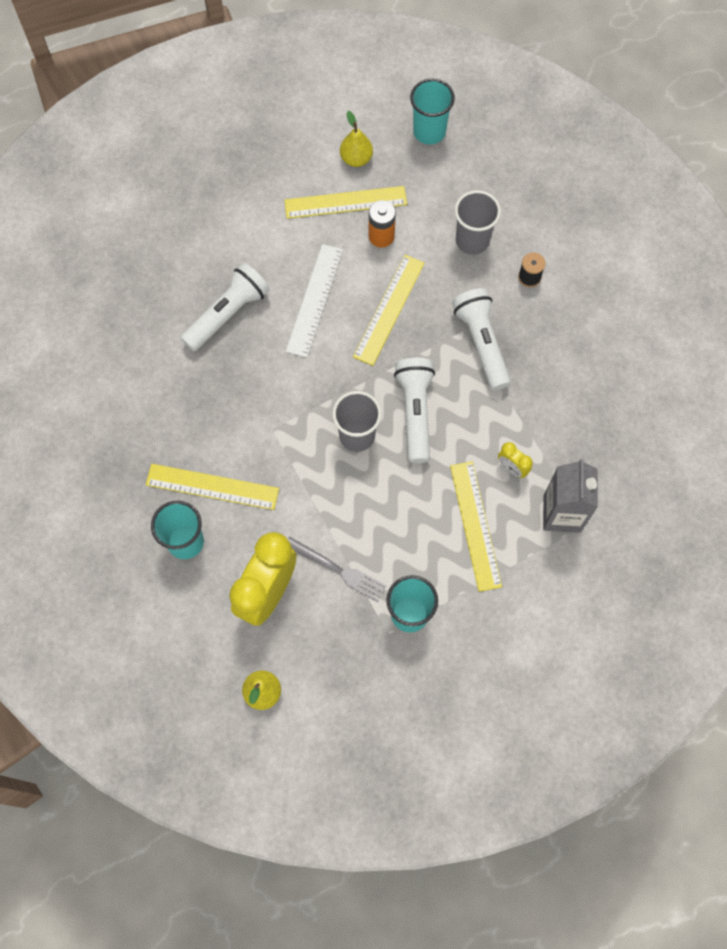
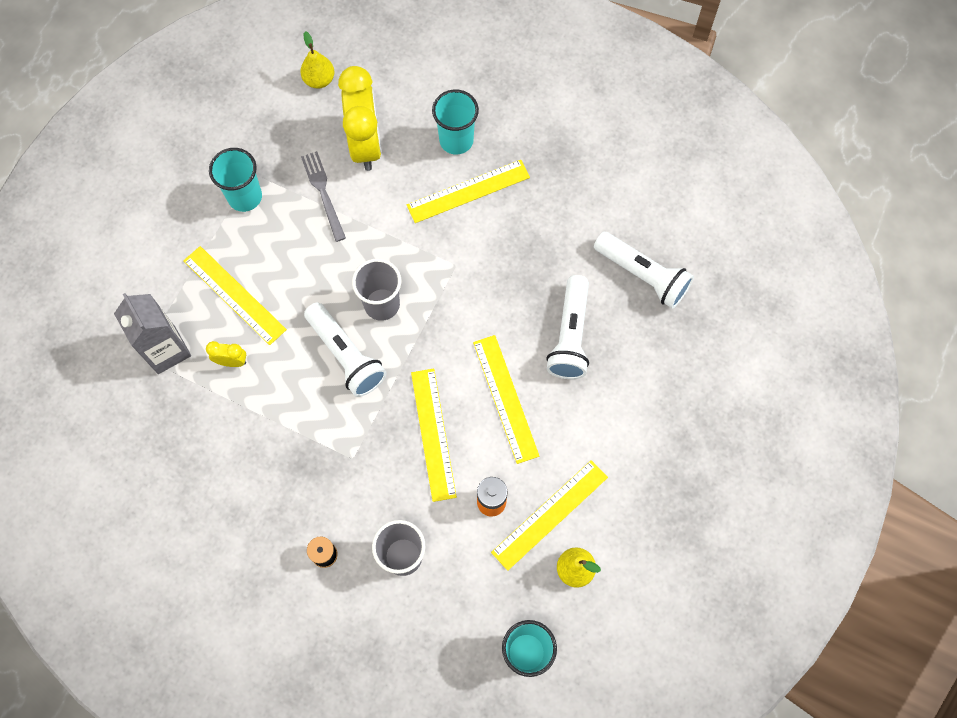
camera: 145 degrees right, 0 degrees up
(314, 300) = (505, 398): white ruler -> yellow ruler
(337, 570) = (323, 193): grey fork -> grey fork turned 75 degrees clockwise
(481, 343) = (328, 457): white flashlight -> white flashlight (643, 275)

